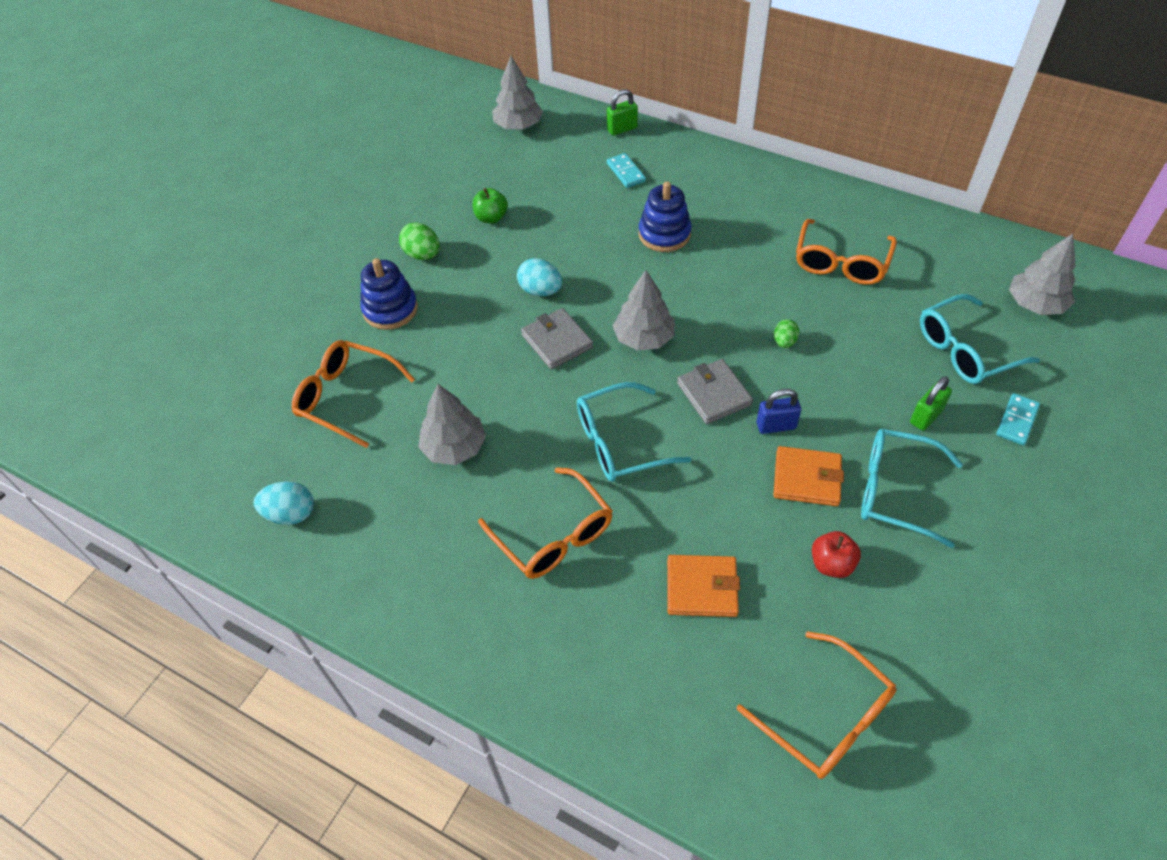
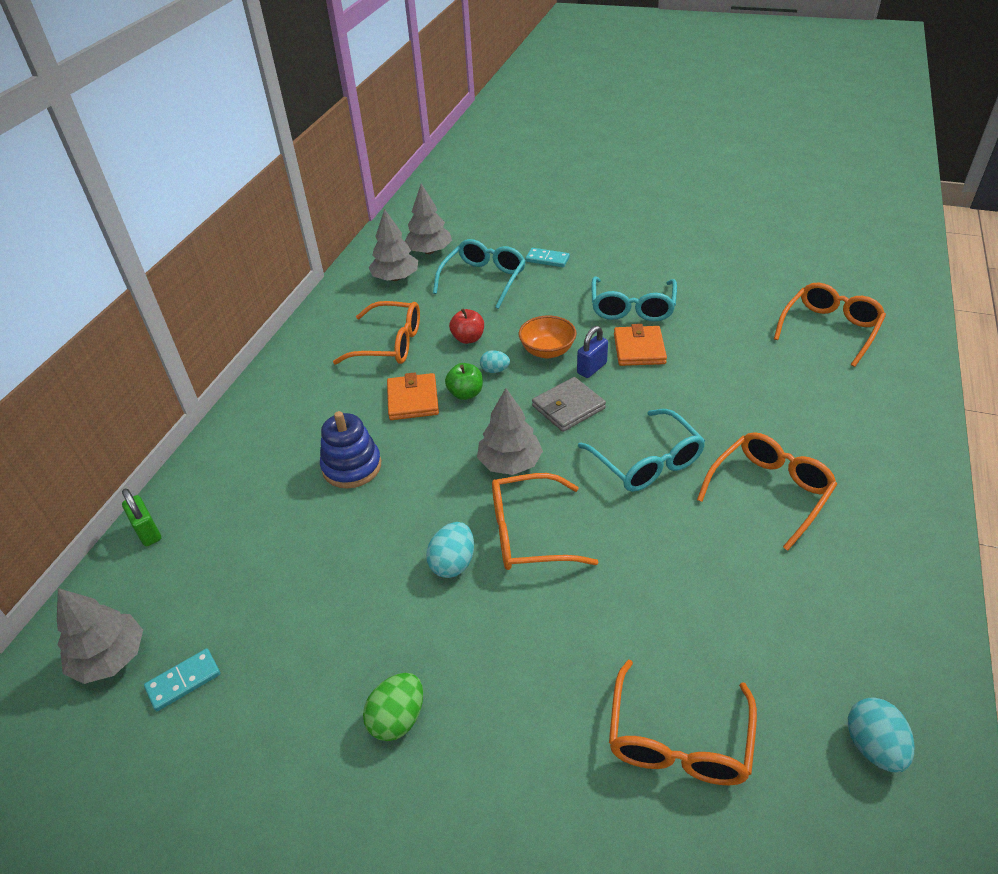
camera: 100 degrees left, 10 degrees down
(390, 309) = (511, 731): blue stacking toy -> none
(454, 447) = (706, 595): grey tree -> grey tree (395, 278)
(491, 218) = (319, 647): green apple -> green apple (465, 393)
(557, 341) = (530, 533): grey wallet -> orange glasses
(625, 172) = (238, 515): turquoise domino -> turquoise domino (184, 681)
(702, 588) = (768, 394): orange wallet -> orange wallet (413, 400)
(776, 426) = (591, 368): blue padlock -> blue padlock turned 60 degrees clockwise
(784, 342) = (495, 370): green egg -> turquoise egg
(813, 391) = (547, 351): none -> orange bowl
(831, 564) = (710, 333): red apple -> red apple (468, 338)
(926, 416) = (556, 296): green padlock -> none
(966, 350) = (483, 280): turquoise glasses -> turquoise glasses turned 120 degrees counterclockwise

